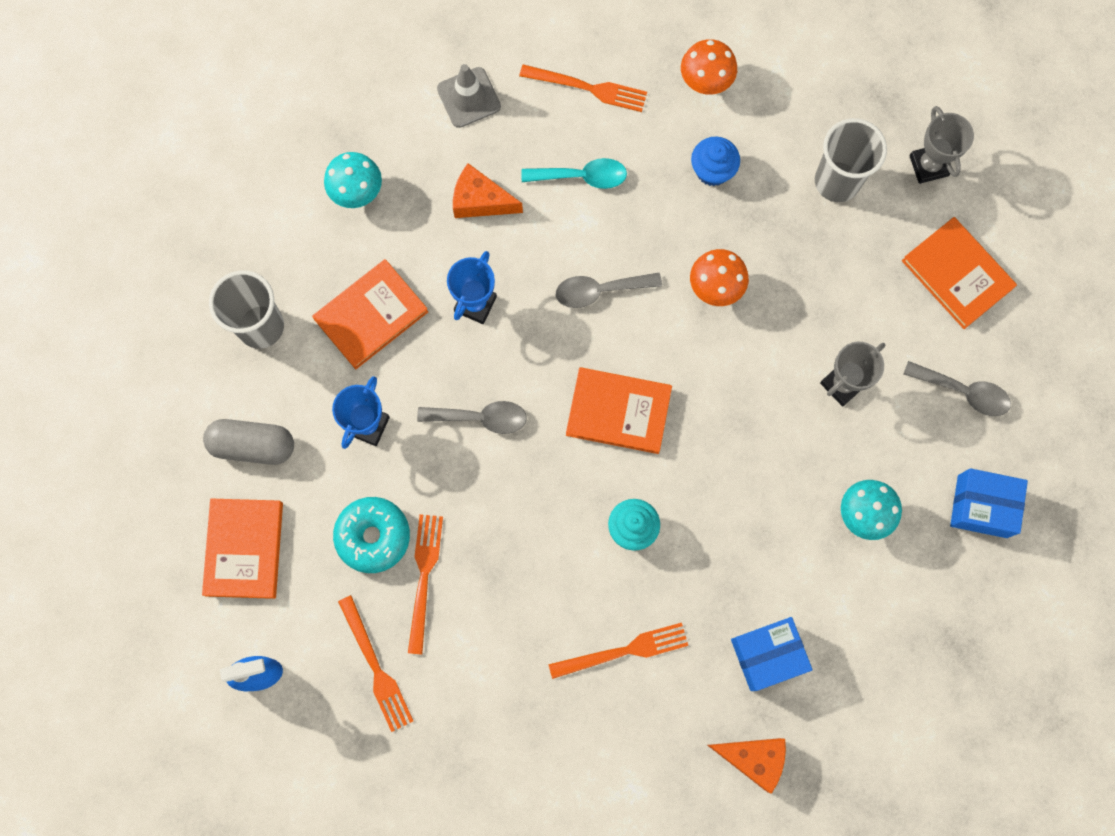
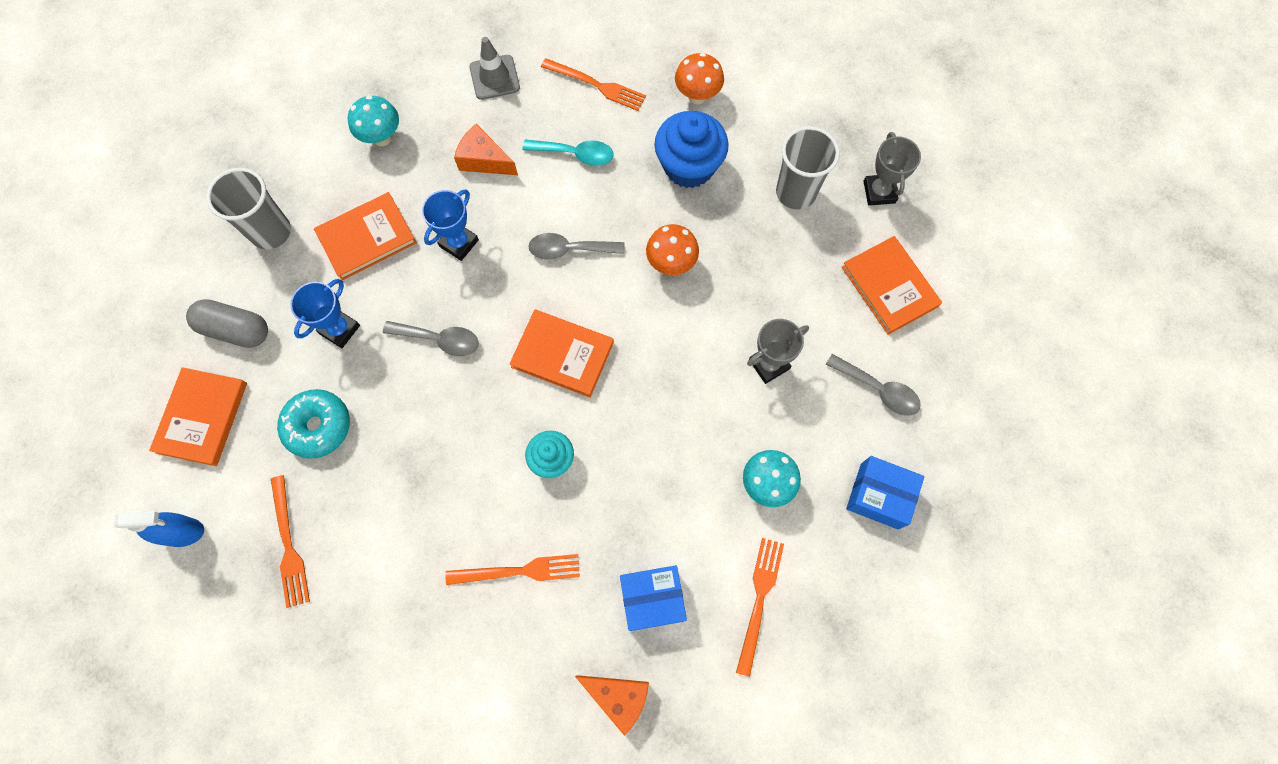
camera: 10 degrees right, 5 degrees down
(424, 577) = (354, 471): orange fork -> orange fork (759, 600)
(712, 170) = (689, 166): blue cupcake -> blue cupcake, size x1.67

